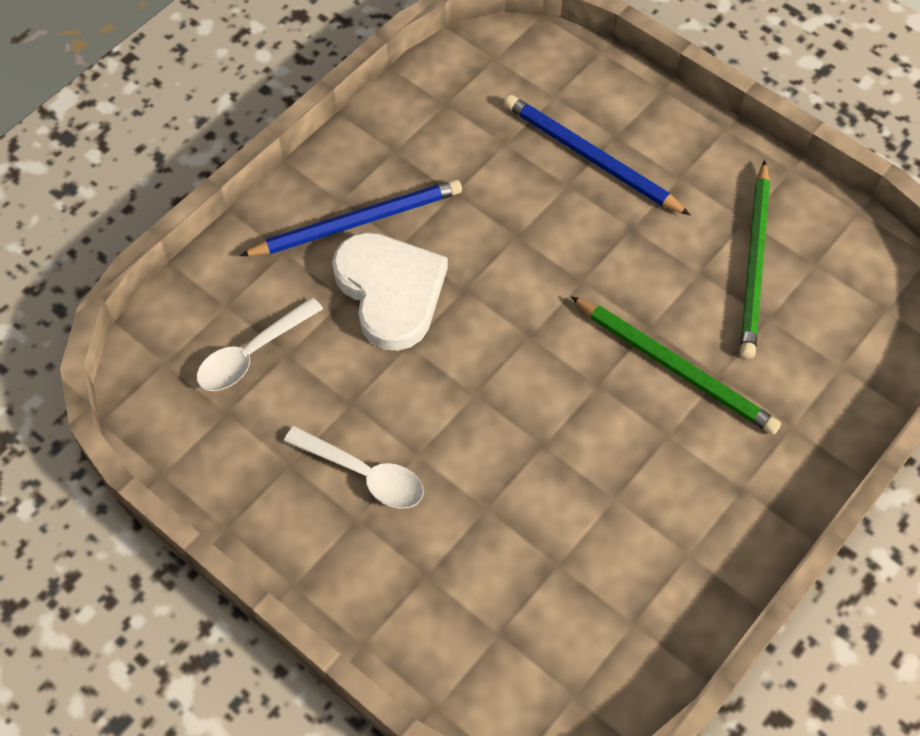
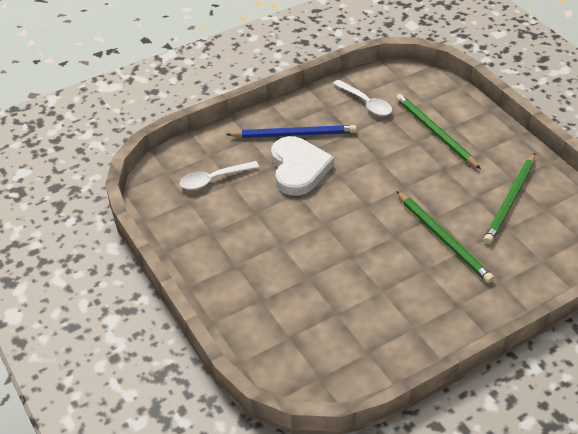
camera: 20 degrees right, 15 degrees down
(363, 474) = (248, 246): white spoon -> white spoon (365, 103)
(590, 157) = (435, 132): blue pencil -> green pencil

